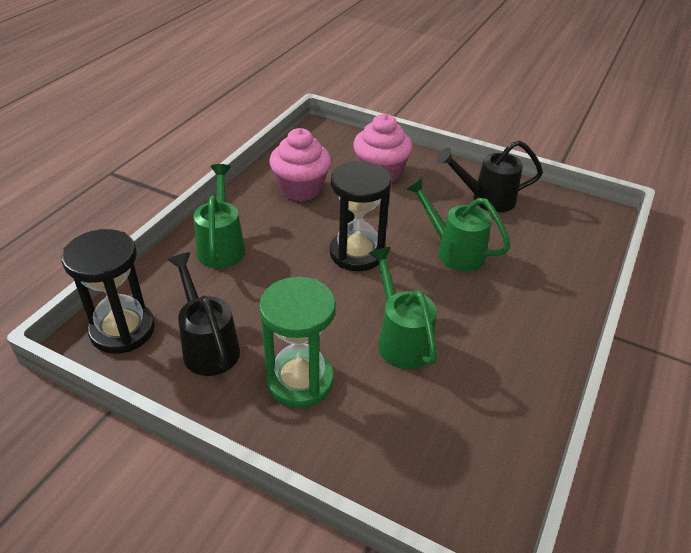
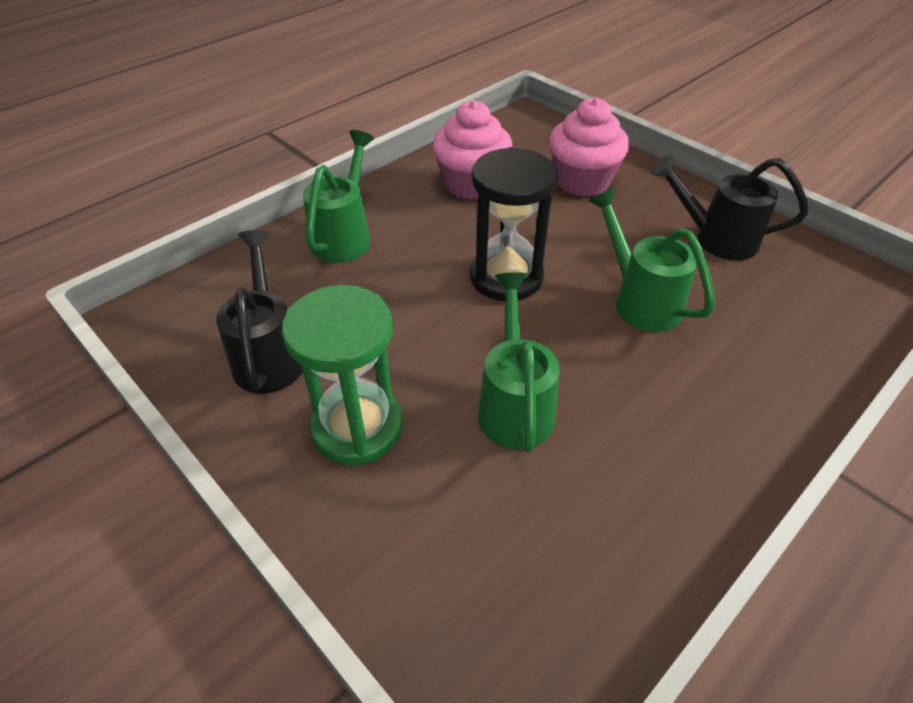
camera: 20 degrees right, 5 degrees up
(122, 330) = (185, 313): black hourglass -> none

